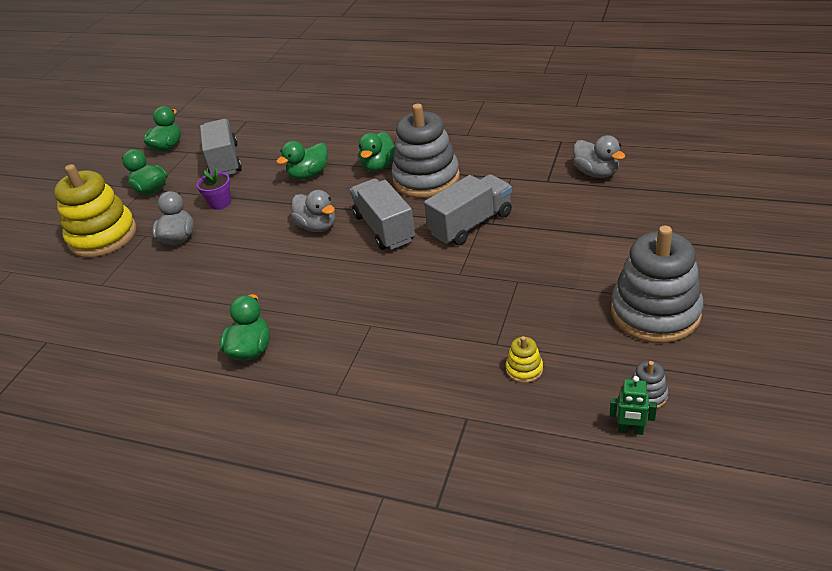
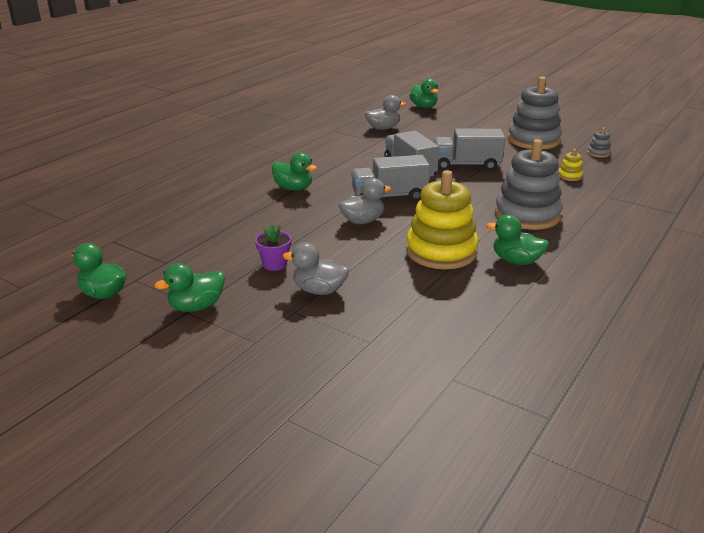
camera: 80 degrees left, 10 degrees down
(103, 236) = (269, 342): yellow stacking toy -> yellow stacking toy (441, 251)
(224, 161) = (189, 258): grey truck -> grey truck (466, 165)
(309, 175) = (272, 217): green duck -> green duck (423, 107)
(426, 179) = (334, 174): grey stacking toy -> grey stacking toy (527, 215)
(630, 430) = (623, 161): green robot -> none

